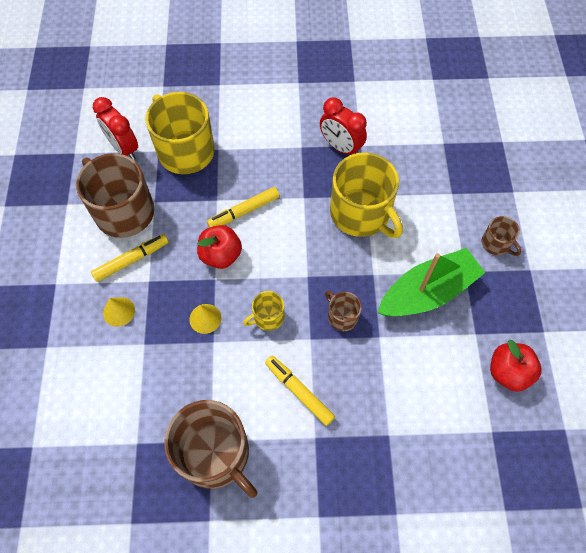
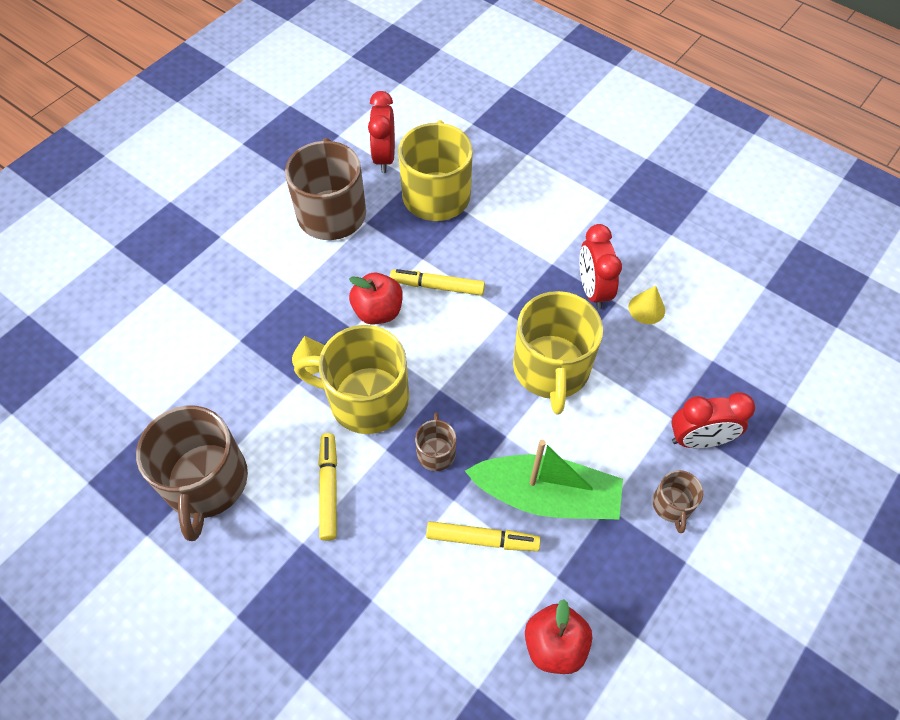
camera: 40 degrees right, 5 degrees down
(119, 311) = (246, 297): yellow cone -> yellow cone (646, 308)
(131, 260) = (298, 260): yellow marker -> yellow marker (482, 539)
(267, 317) = (366, 399): yellow mug -> yellow mug, size x2.12
(476, 195) = (698, 440): none -> red clock

